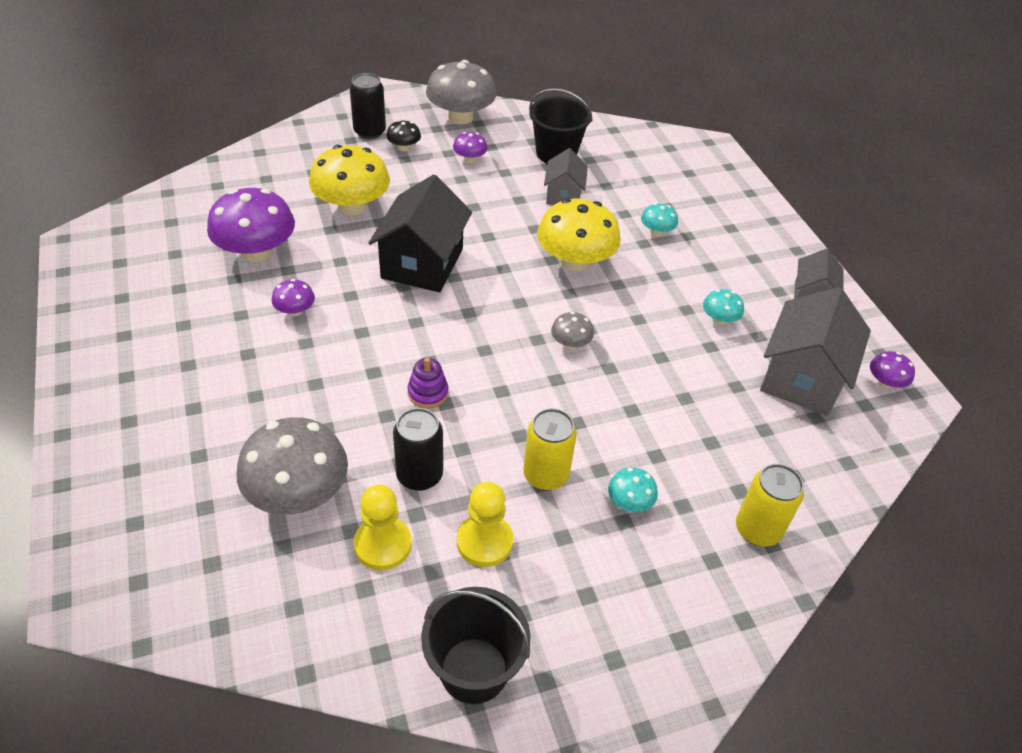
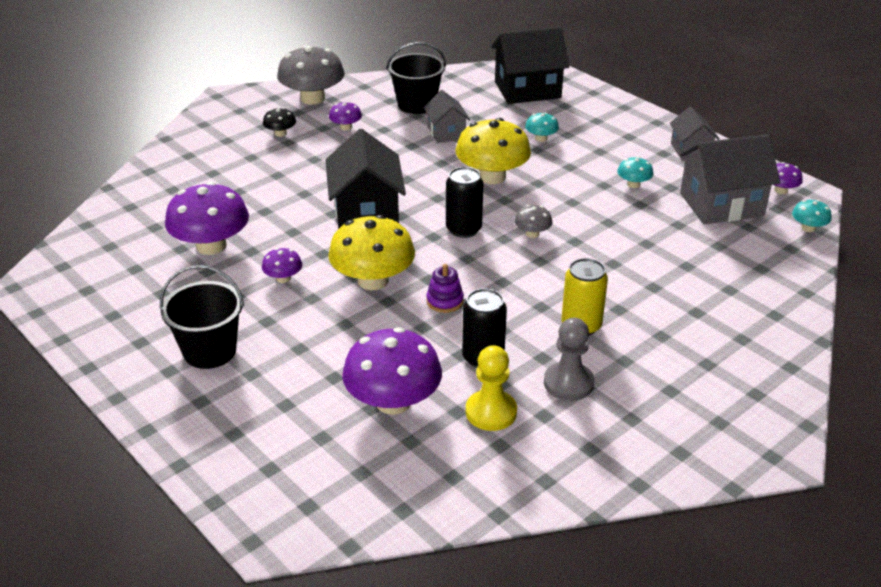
camera: 20 degrees left, 10 degrees down
(298, 493) = (393, 401): grey mushroom -> purple mushroom
(352, 206) = (270, 189): yellow mushroom -> yellow mushroom (373, 280)
(369, 132) = (239, 130): black can -> black can (463, 229)
(474, 670) = (624, 465): black bucket -> black bucket (209, 351)
(484, 541) = (568, 383): yellow pawn -> grey pawn
(629, 502) = (656, 322): turquoise mushroom -> turquoise mushroom (808, 228)
(681, 169) = (527, 90): none -> black house
(757, 529) = (759, 309): yellow can -> none
(802, 378) = (721, 204): grey house -> grey house turned 75 degrees clockwise

